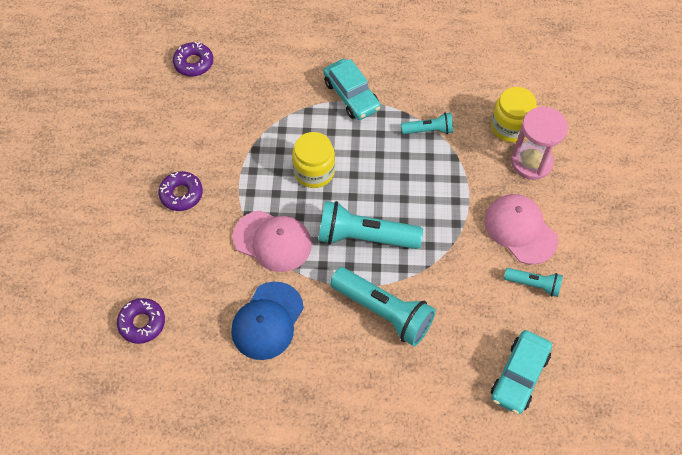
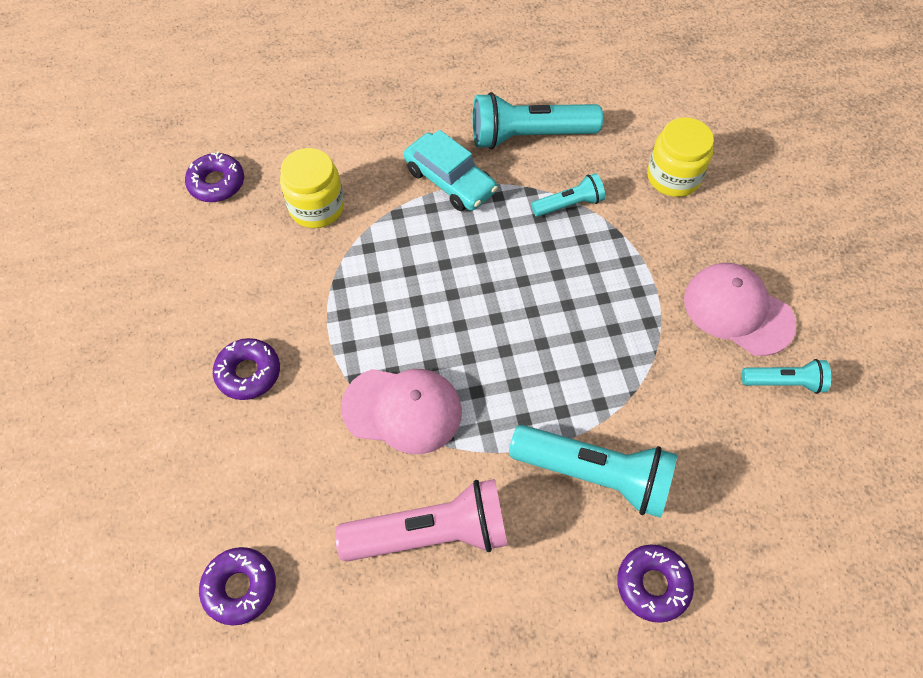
camera: 15 degrees left, 0 degrees up
(267, 321) = (431, 533): blue cap -> pink flashlight
(314, 172) = (431, 296): yellow jar -> yellow jar (316, 207)
(364, 237) = (531, 372): turquoise flashlight -> turquoise flashlight (529, 136)
(397, 387) = (653, 585): none -> purple donut
(519, 375) = (815, 519): turquoise car -> none
(531, 162) = (718, 217): pink hourglass -> none

